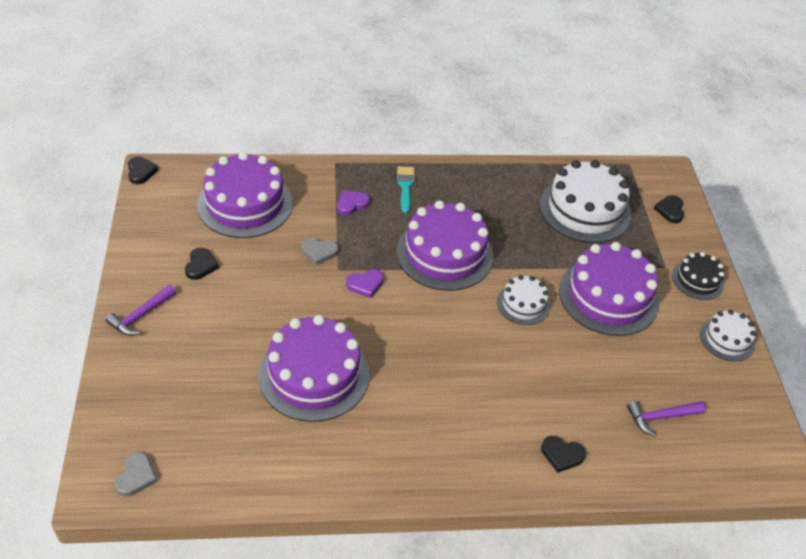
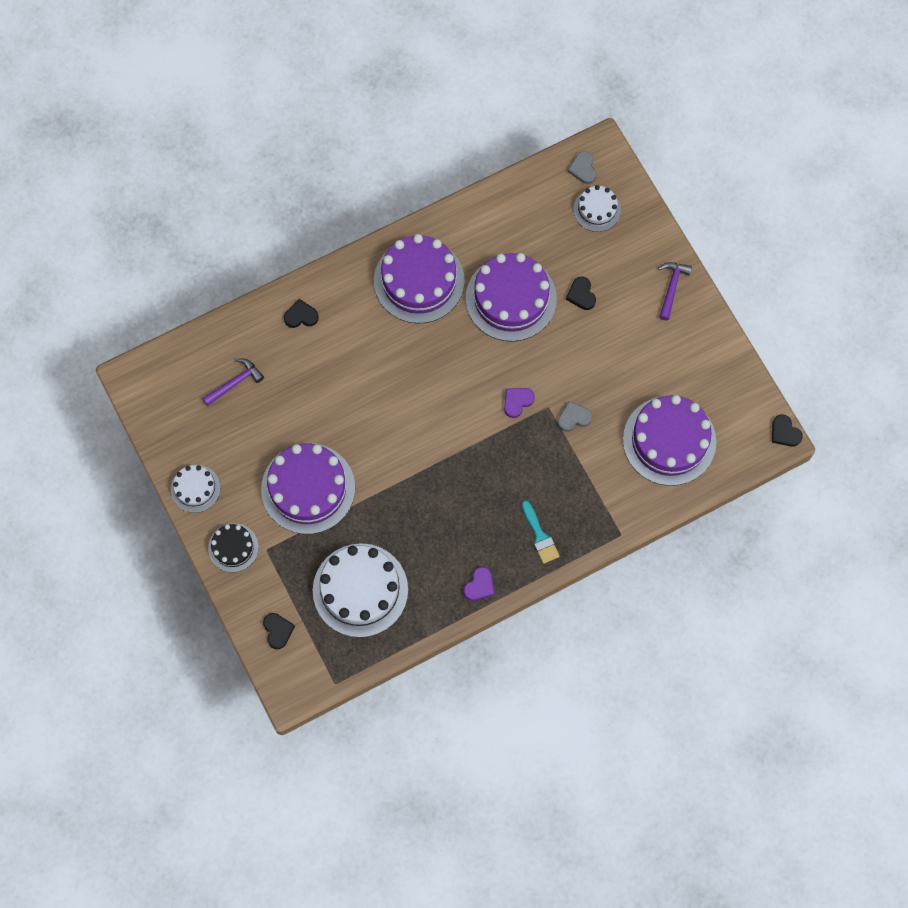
camera: 160 degrees right, 25 degrees up
(201, 266) = (660, 356): black heart -> black heart (581, 295)
(351, 204) = (576, 488): purple heart -> purple heart (479, 585)
(445, 253) = (466, 469): purple cake -> purple cake (419, 281)
(523, 304) = (378, 444): white cake -> white cake (597, 210)

